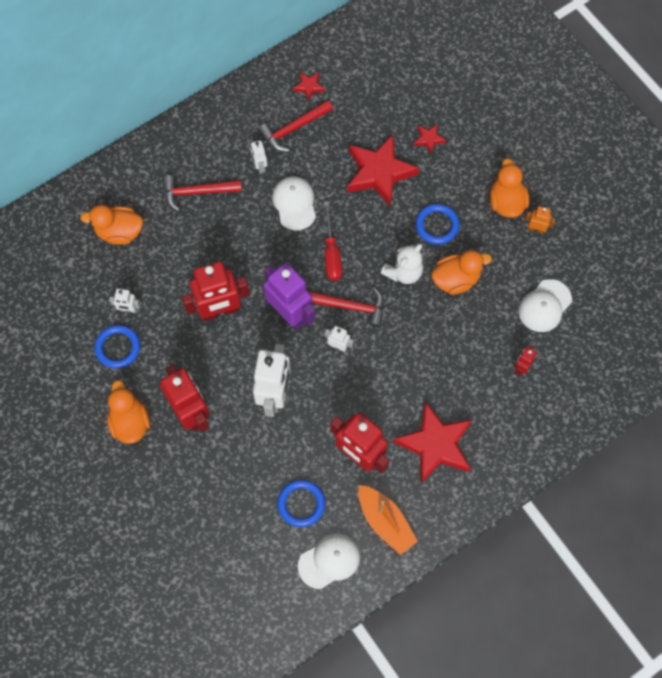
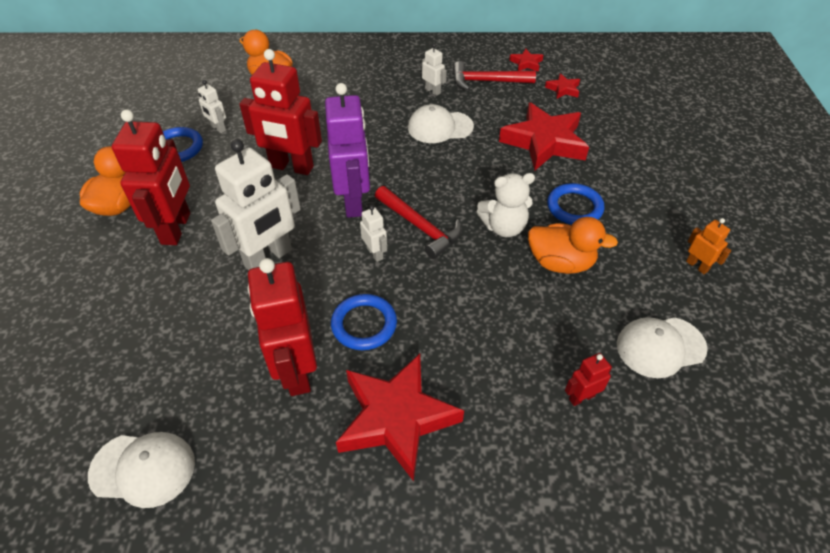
camera: 35 degrees right, 20 degrees down
(197, 192) = (361, 84): red hammer -> none
(259, 166) = (433, 91): white robot -> white robot turned 120 degrees clockwise
(294, 203) = (440, 127): white cap -> white cap turned 120 degrees counterclockwise
(301, 504) = (183, 380): blue ring -> blue ring (364, 324)
(331, 253) = (441, 177): red screwdriver -> none
(385, 521) = (253, 469): orange boat -> none
(428, 139) = (618, 141): red star -> red star (563, 89)
(506, 202) = (674, 225): orange duck -> none

